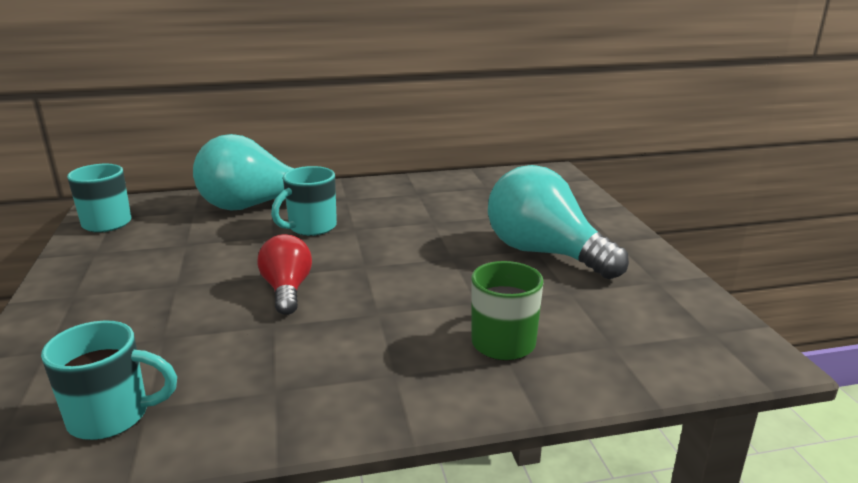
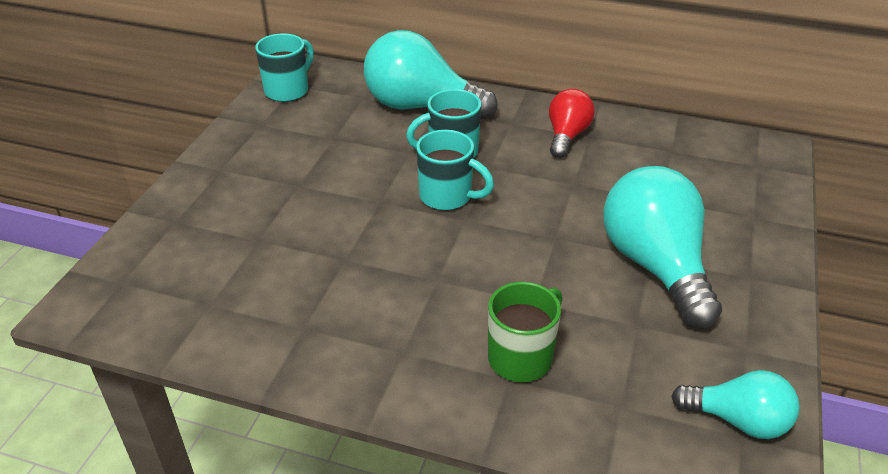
camera: 30 degrees right, 15 degrees up
(112, 417) = (184, 303): turquoise mug -> turquoise mug (448, 197)
(287, 290) = (380, 224): red light bulb -> red light bulb (567, 136)
(699, 324) = (738, 420): none -> turquoise light bulb

